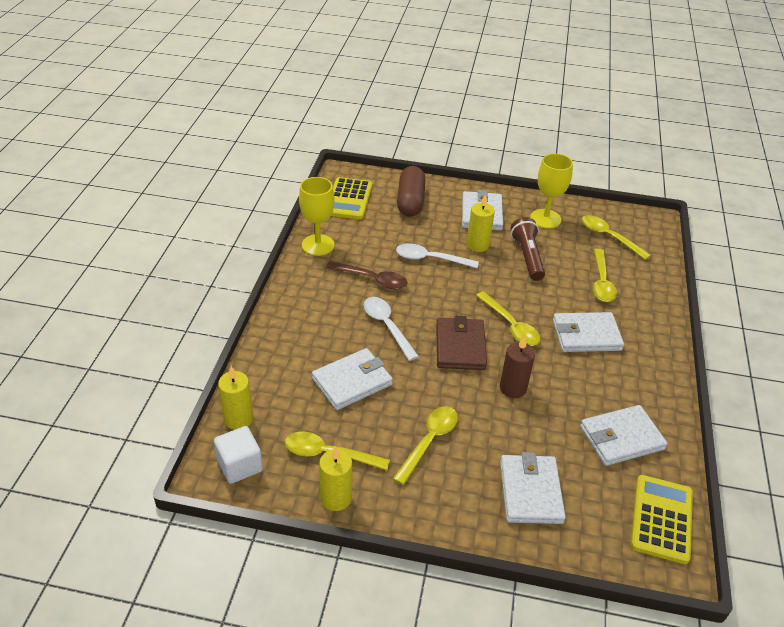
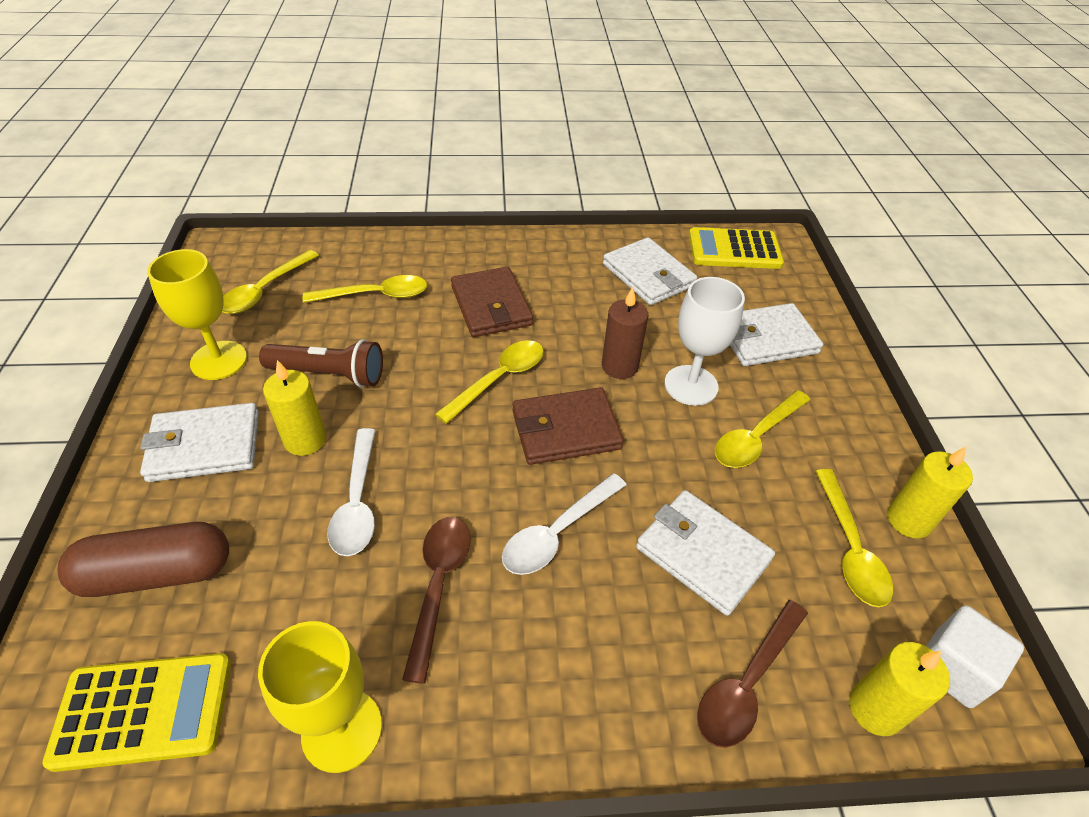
camera: 105 degrees left, 5 degrees up
(275, 373) = (747, 683): none -> brown spoon
(429, 441) = (756, 437): yellow spoon -> yellow spoon turned 60 degrees counterclockwise
(486, 422) = (691, 385): none -> white goblet
(527, 257) = (329, 374): brown flashlight -> brown flashlight turned 150 degrees counterclockwise
(586, 335) = (491, 306): white wallet -> brown wallet

